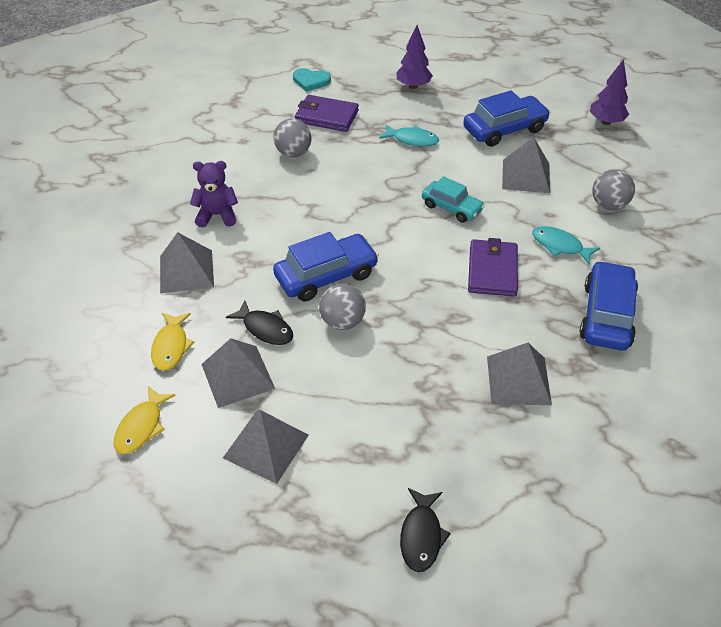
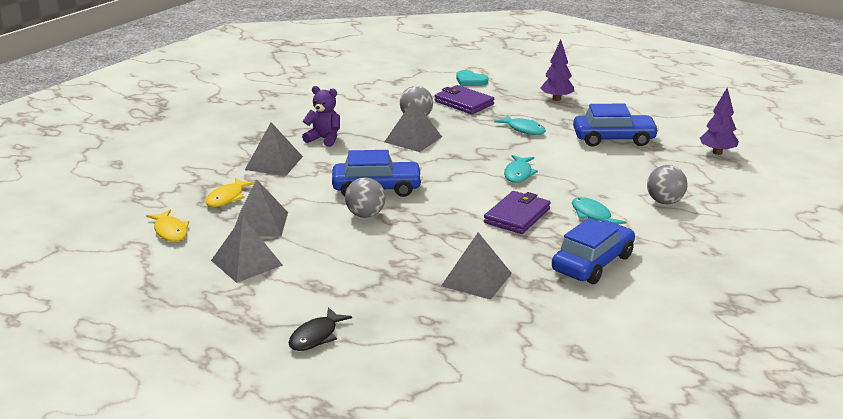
camera: 25 degrees right, 20 degrees down
(141, 427) = (170, 231): yellow fish -> yellow fish turned 75 degrees counterclockwise
(265, 329) = (303, 205): black fish -> none
(451, 207) = (518, 174): turquoise car -> turquoise fish
(526, 176) = (604, 169): grey pyramid -> grey pyramid (413, 139)

